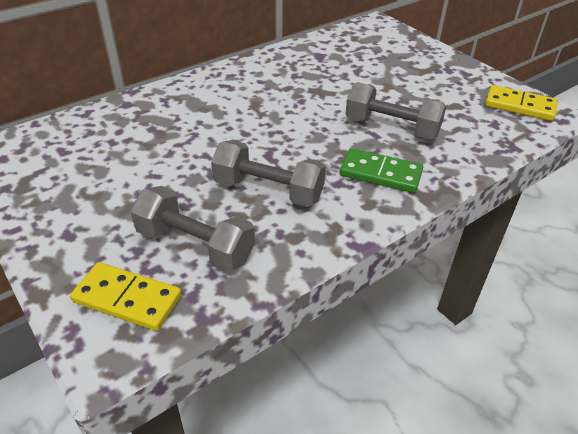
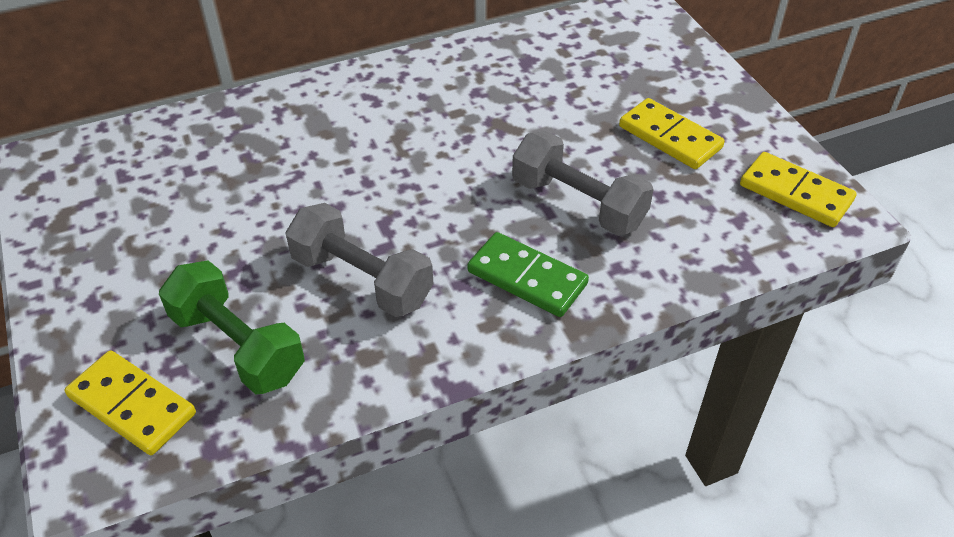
camera: 15 degrees right, 5 degrees up
(195, 245) = (237, 346): grey dumbbell -> green dumbbell
(429, 86) = (669, 137): none -> yellow domino

